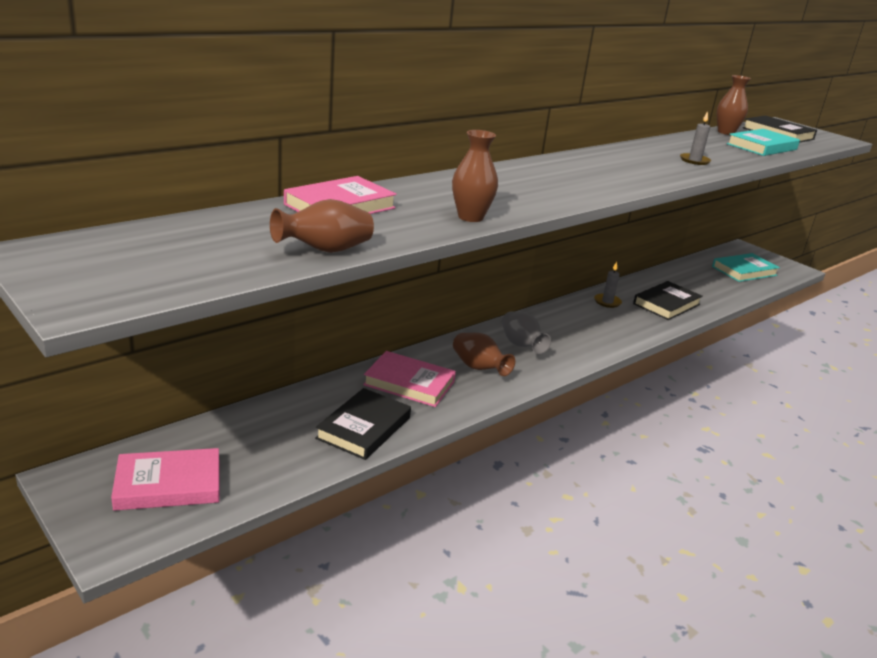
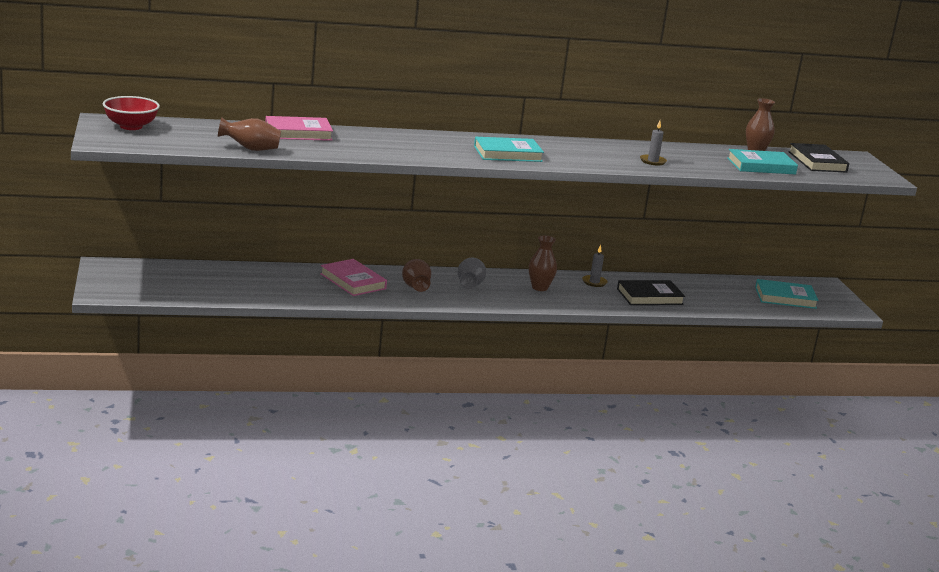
camera: 30 degrees right, 5 degrees down
(95, 254) = (131, 126): none -> red bowl
(168, 484) = (151, 281): pink book -> none
(364, 428) = (291, 292): black book -> none
(470, 217) = (373, 154): brown vase -> brown vase (539, 288)
(583, 182) = (507, 154): none -> turquoise book

